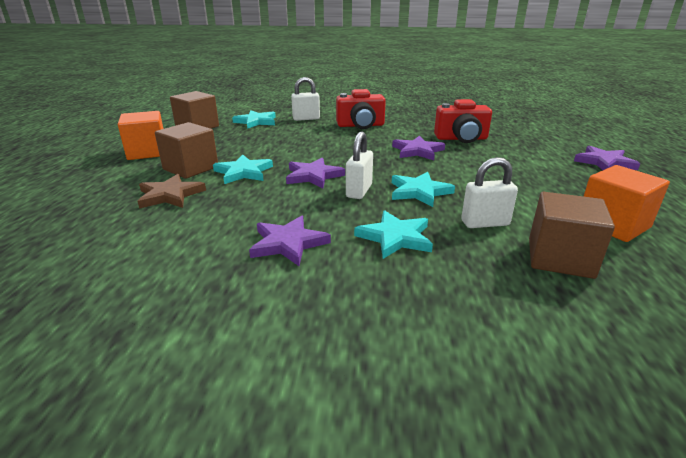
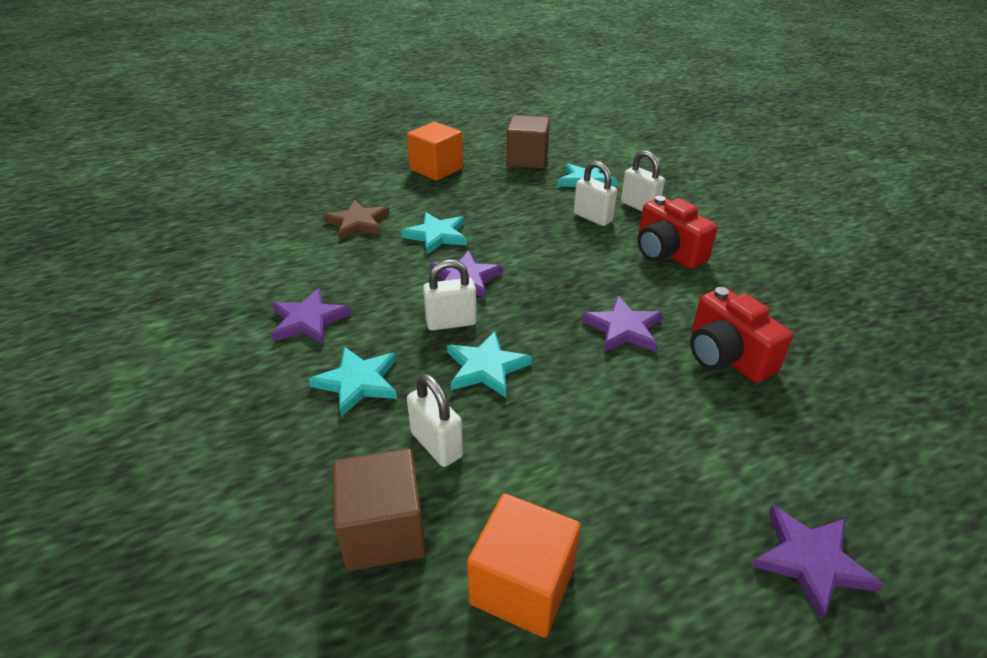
camera: 60 degrees right, 10 degrees up
(190, 168) = (421, 205): brown cube -> none
(299, 130) = (592, 217): none -> white padlock

